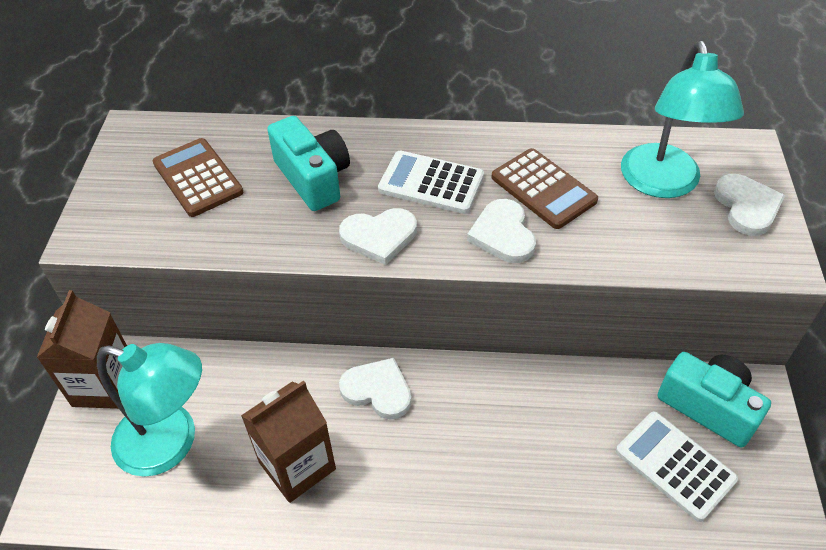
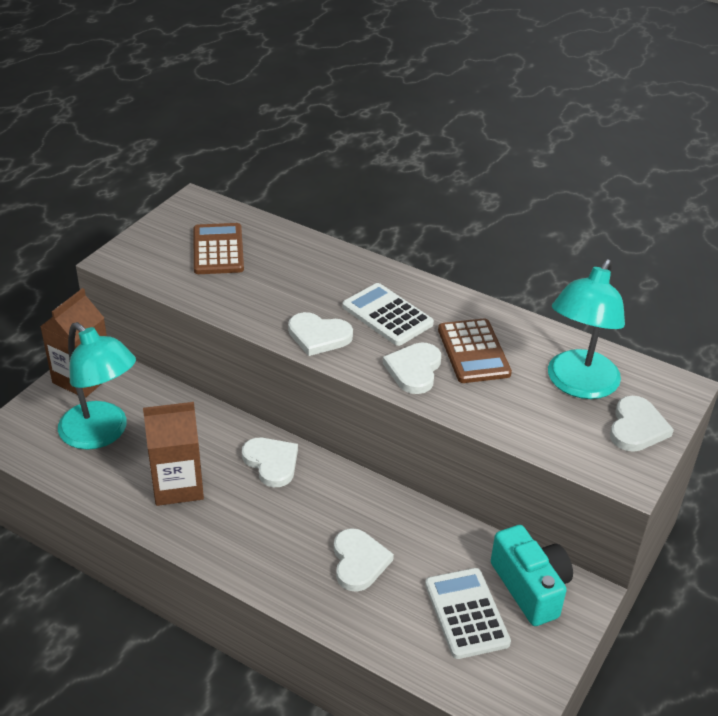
camera: 25 degrees right, 10 degrees down
(313, 178) = (301, 280): turquoise camera -> none
(539, 461) = (359, 562): none -> white heart

